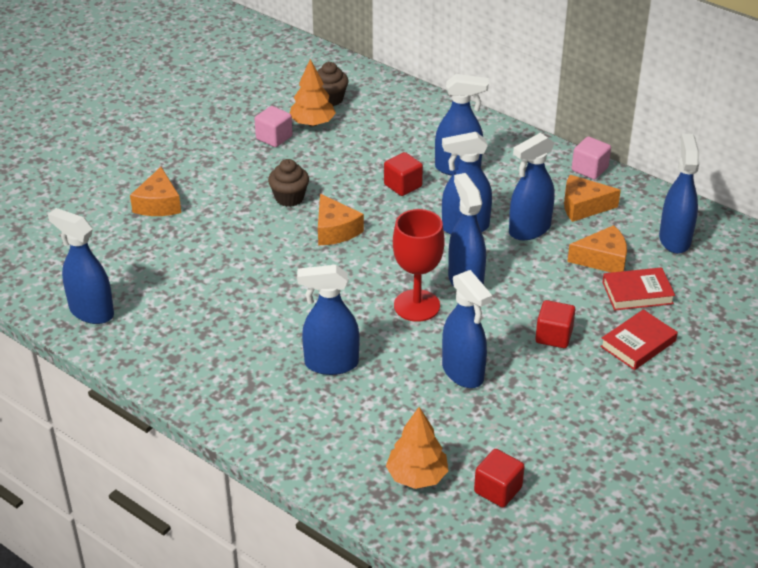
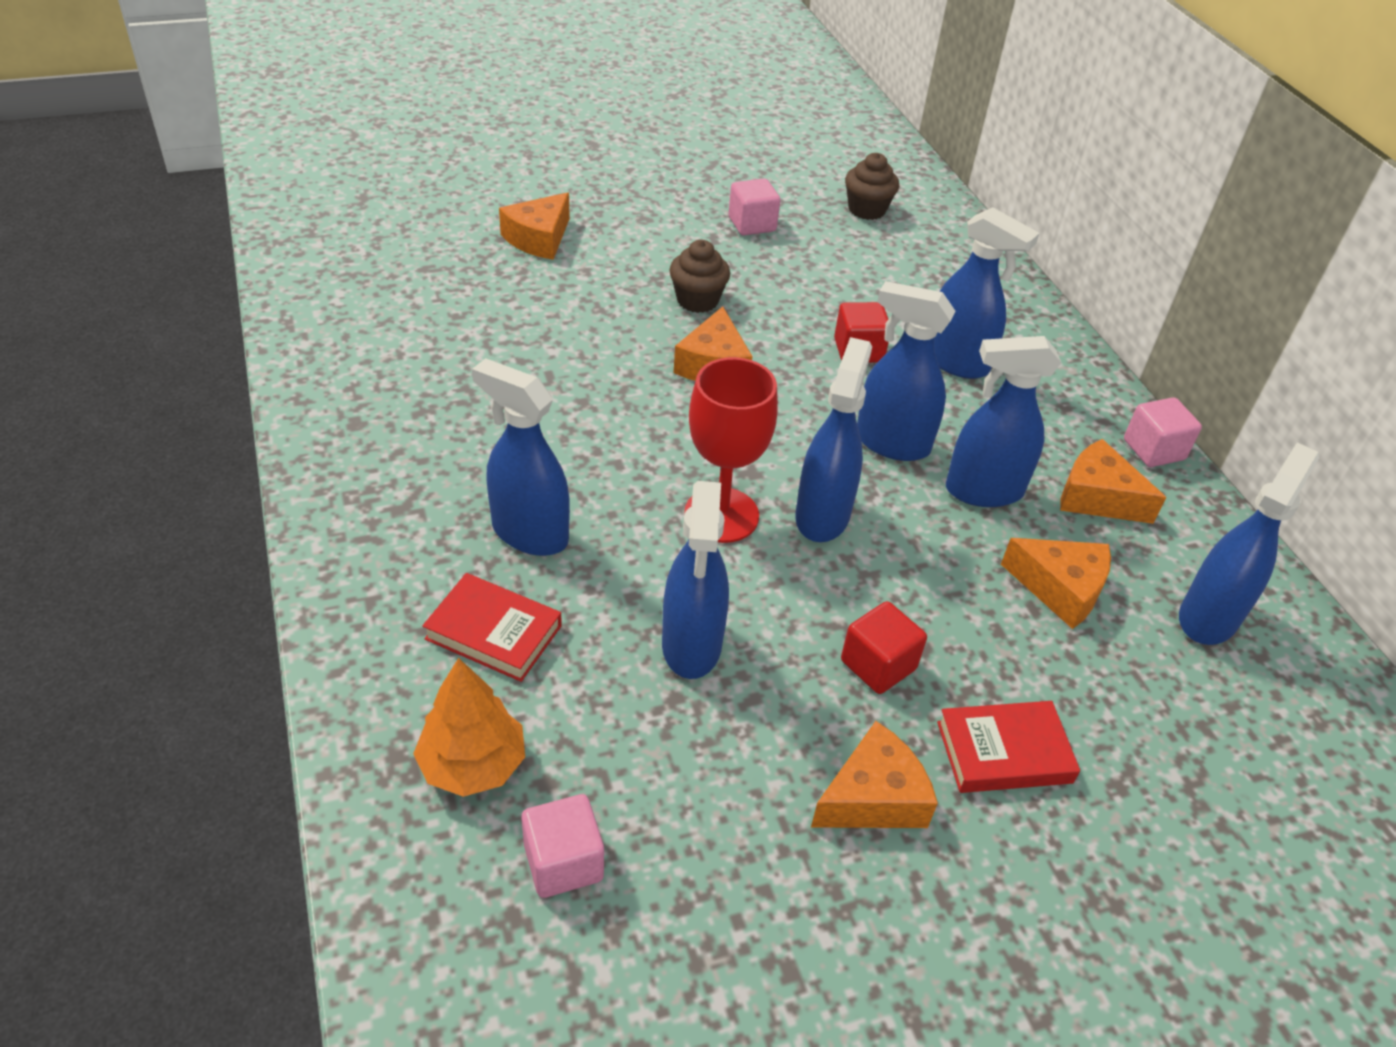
camera: 30 degrees right, 5 degrees up
(91, 312) = (331, 322): blue spray bottle -> none
(312, 123) = (816, 228): orange tree -> none
(498, 490) = (563, 862): red cube -> pink cube
(601, 392) = (873, 797): none -> orange cheese
(637, 293) = (1073, 669): red book -> red book (493, 632)

